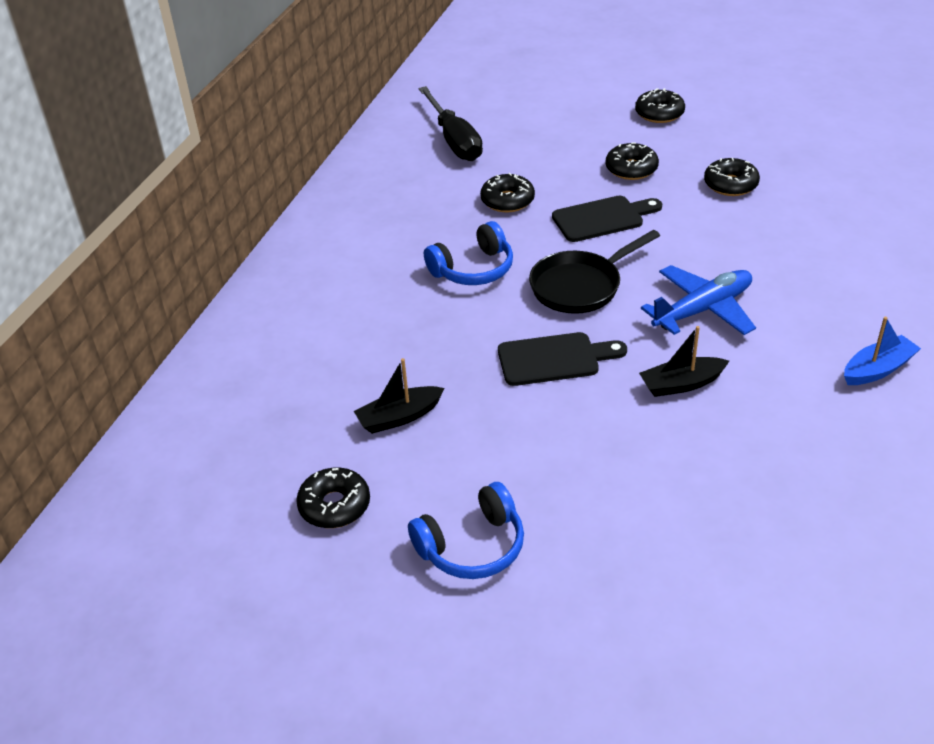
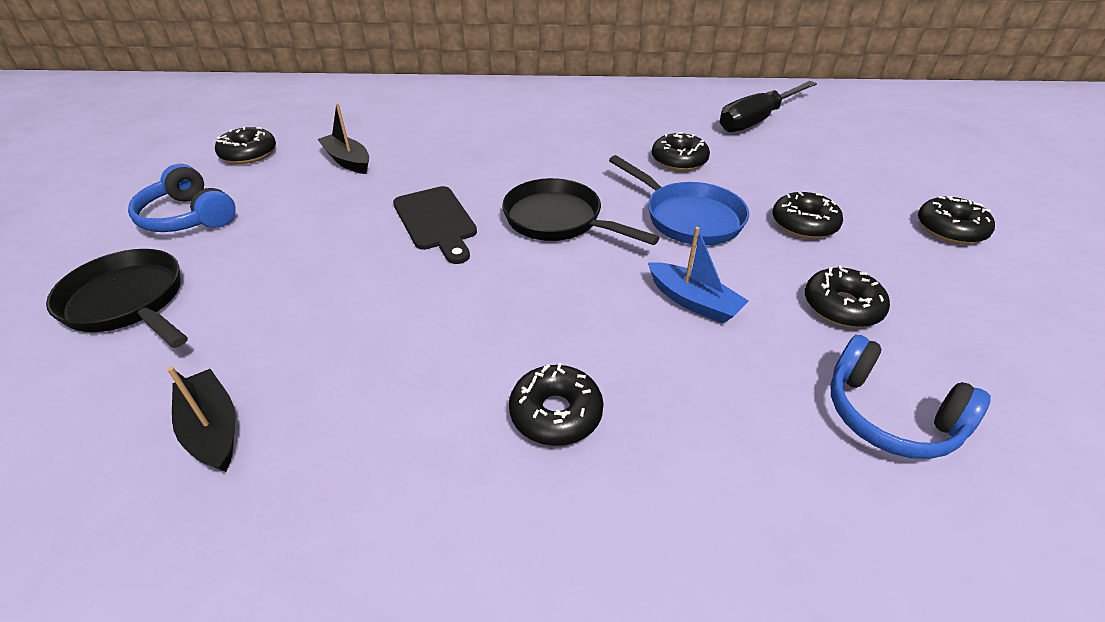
camera: 70 degrees right, 0 degrees up
(473, 269) = (557, 161): blue headphones -> blue headphones (889, 416)
(602, 218) = (688, 218): black cutting board -> blue pan
(623, 572) = (129, 302): none -> black pan
(681, 384) = (409, 308): black boat -> black boat (213, 429)
(703, 310) = (551, 310): blue plane -> none
(808, 324) = (556, 413): none -> black donut
(877, 369) = (471, 507): blue boat -> blue boat (693, 301)

